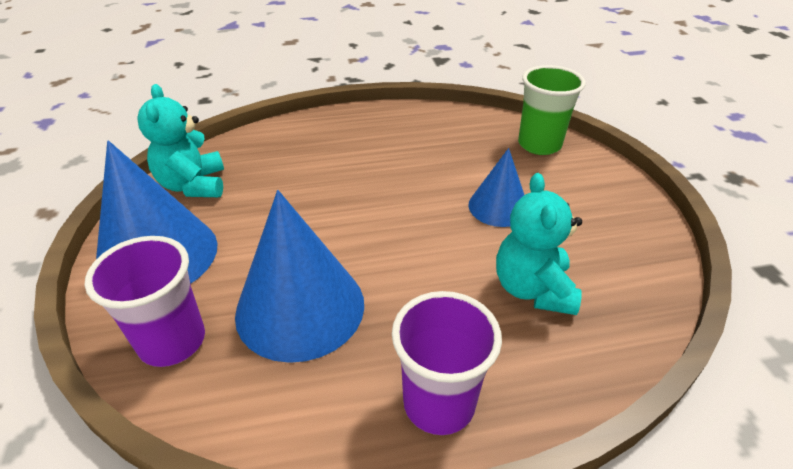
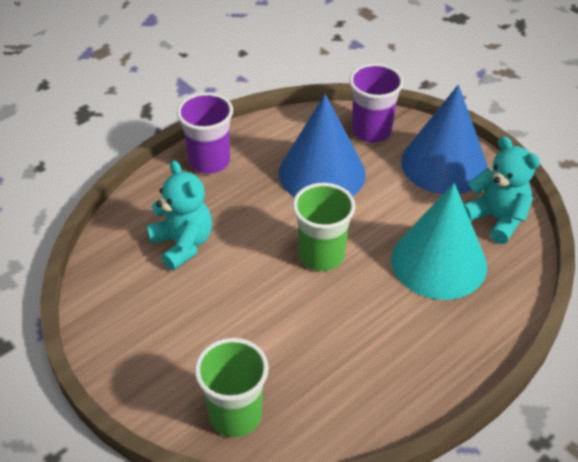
camera: 150 degrees right, 5 degrees up
(288, 174) = (438, 262): none -> turquoise cone
(386, 218) = (321, 255): none -> green cup
(498, 207) = (239, 307): blue cone -> none

